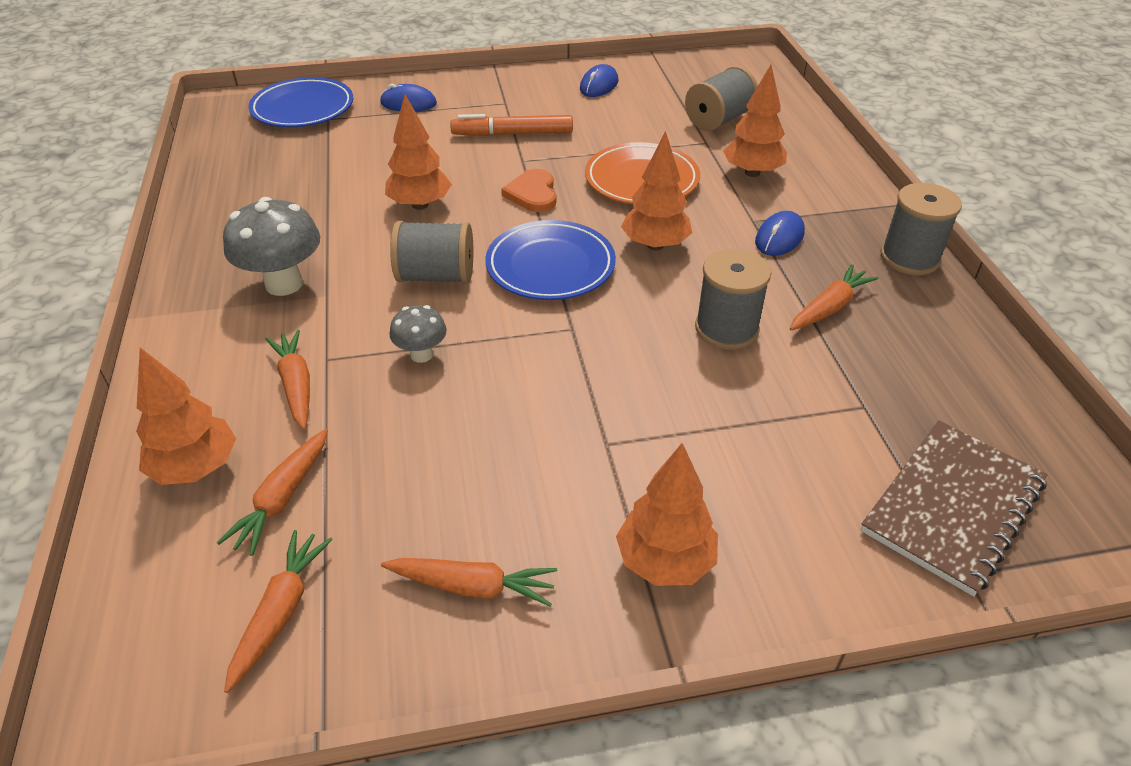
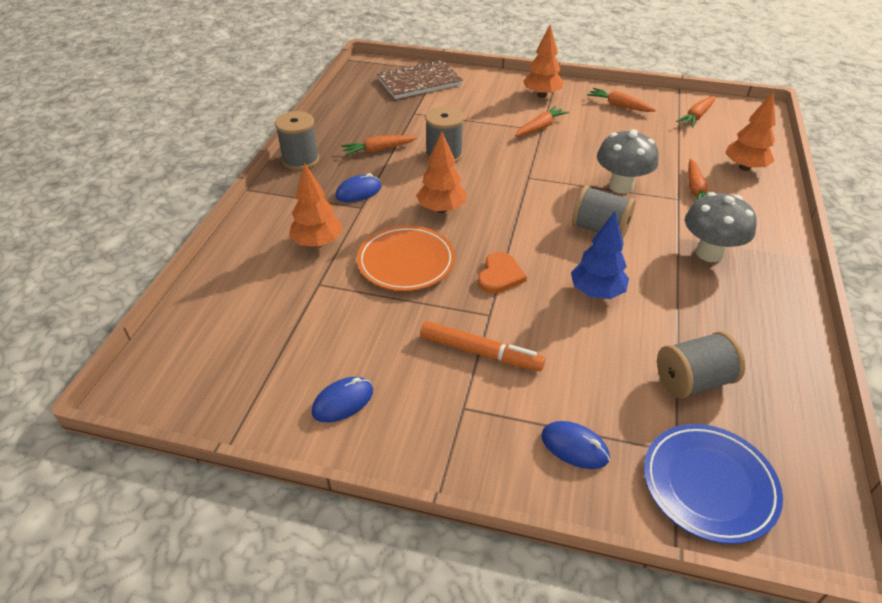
camera: 155 degrees left, 0 degrees up
(282, 498) = (699, 147): orange carrot -> orange carrot (540, 127)
(420, 205) = (596, 292): orange tree -> blue tree
(421, 354) = (621, 186): grey mushroom -> grey mushroom, size x1.78
(550, 266) = (520, 215): blue plate -> none
(718, 120) = (280, 305): grey spool -> grey spool (693, 381)

